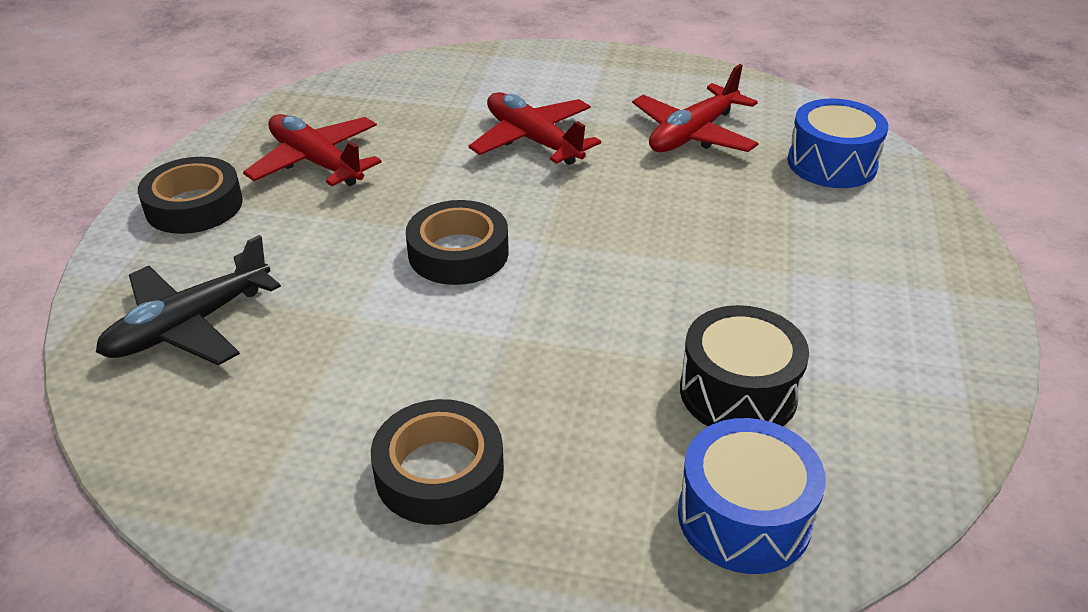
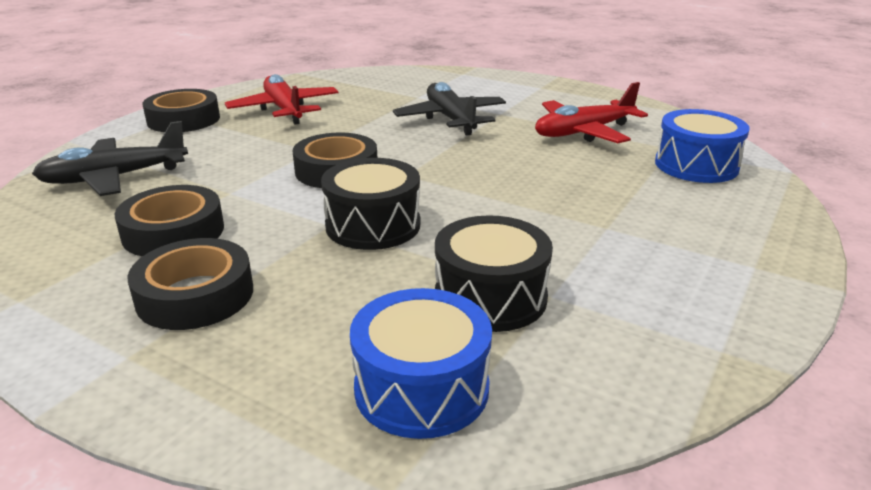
camera: 20 degrees right, 10 degrees down
(339, 391) = (173, 232): none -> black tape
(533, 140) = (450, 119): red plane -> black plane
(558, 326) = (373, 225): none -> black drum

